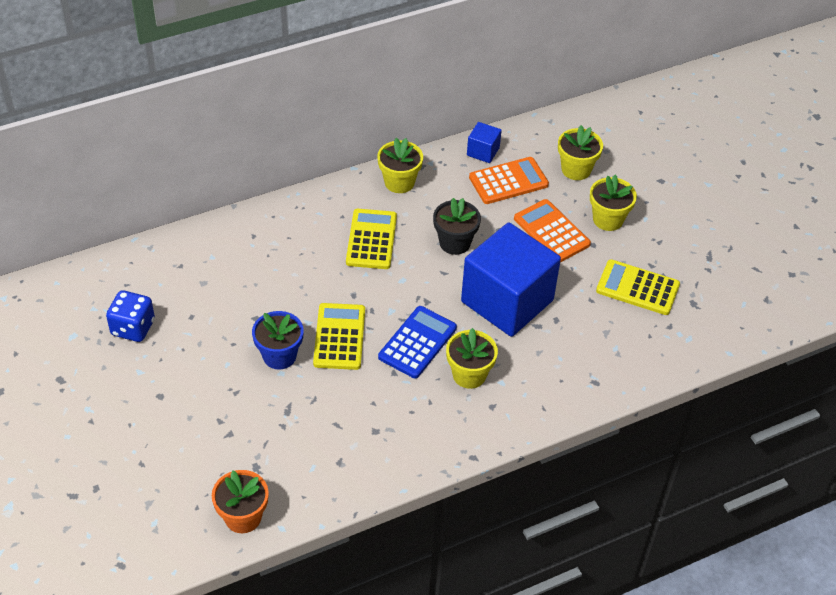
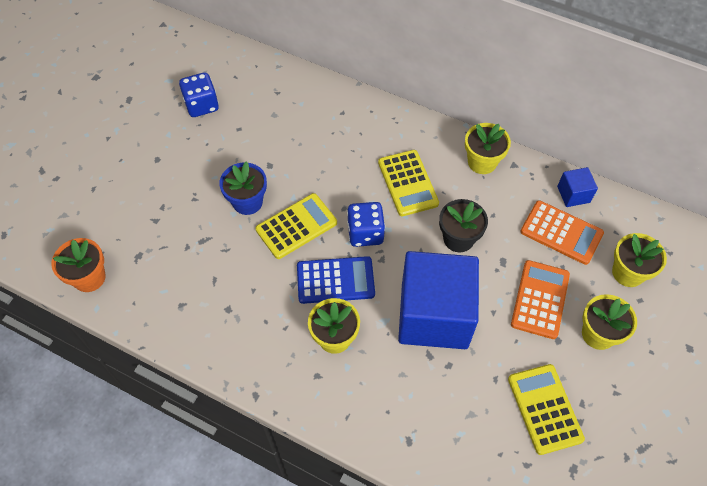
camera: 55 degrees right, 10 degrees up
(371, 239) = (407, 183): yellow calculator -> yellow calculator turned 105 degrees clockwise
(392, 296) = (365, 233): none -> blue dice

